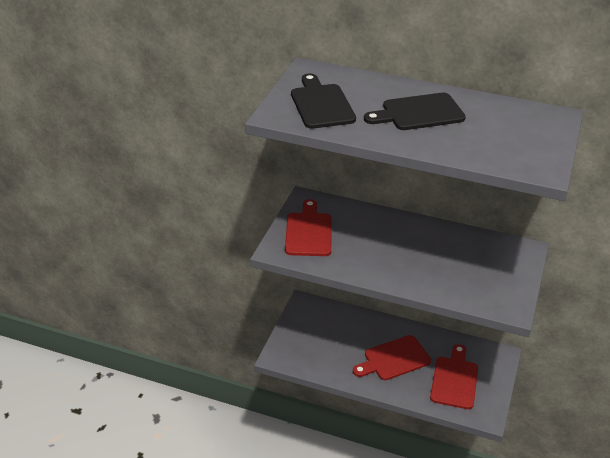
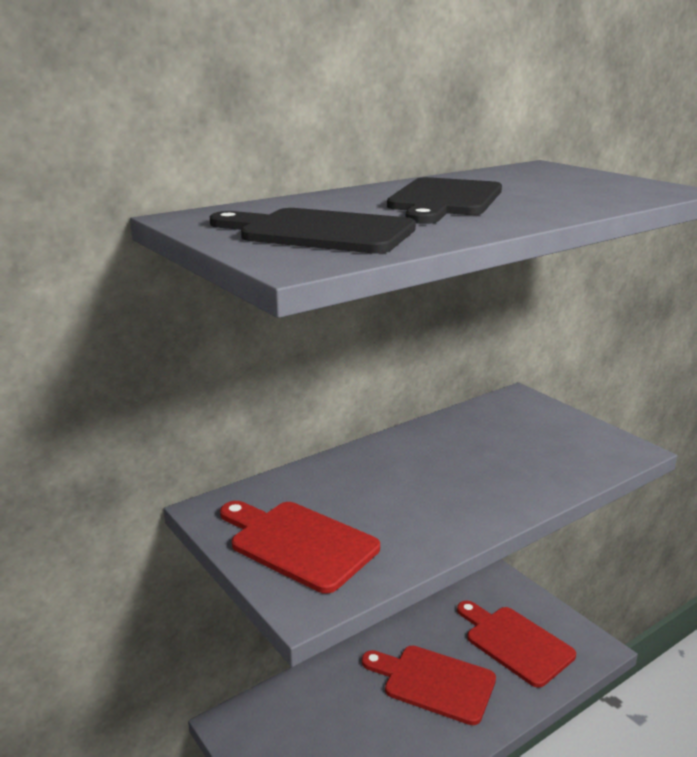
camera: 55 degrees left, 15 degrees down
(394, 359) = (434, 682): red cutting board -> red cutting board turned 105 degrees clockwise

